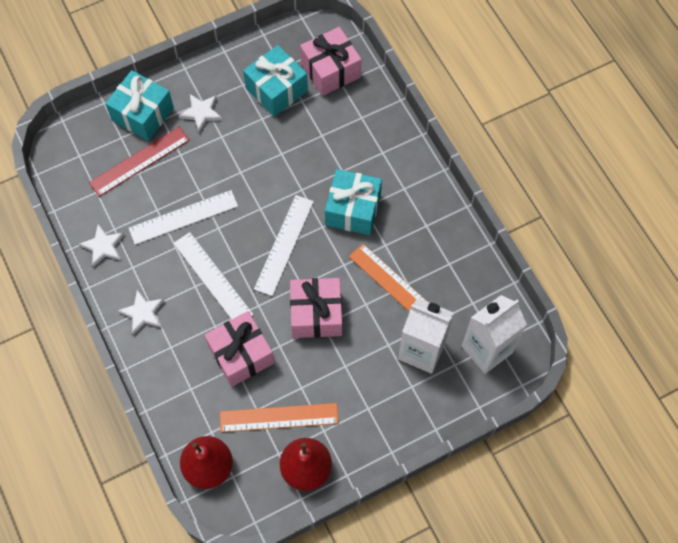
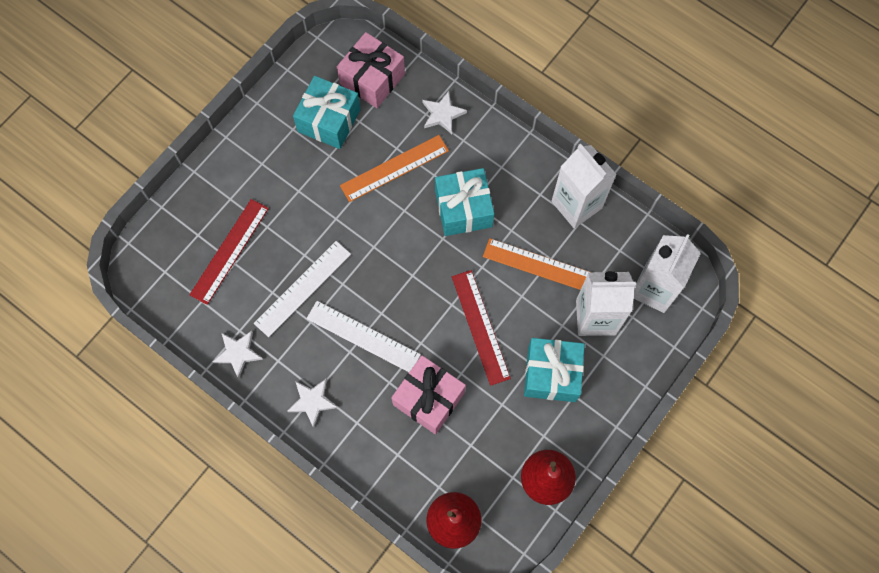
camera: 25 degrees left, 5 degrees up
(142, 114) = (207, 202): turquoise gift -> turquoise gift (551, 374)
(201, 113) = (266, 175): white star -> white star (442, 114)
(279, 417) = (495, 443): orange ruler -> orange ruler (394, 168)
(284, 245) = (415, 272): white ruler -> none
(316, 314) = (480, 327): pink gift -> red ruler
(454, 248) = (576, 205): none -> white carton

